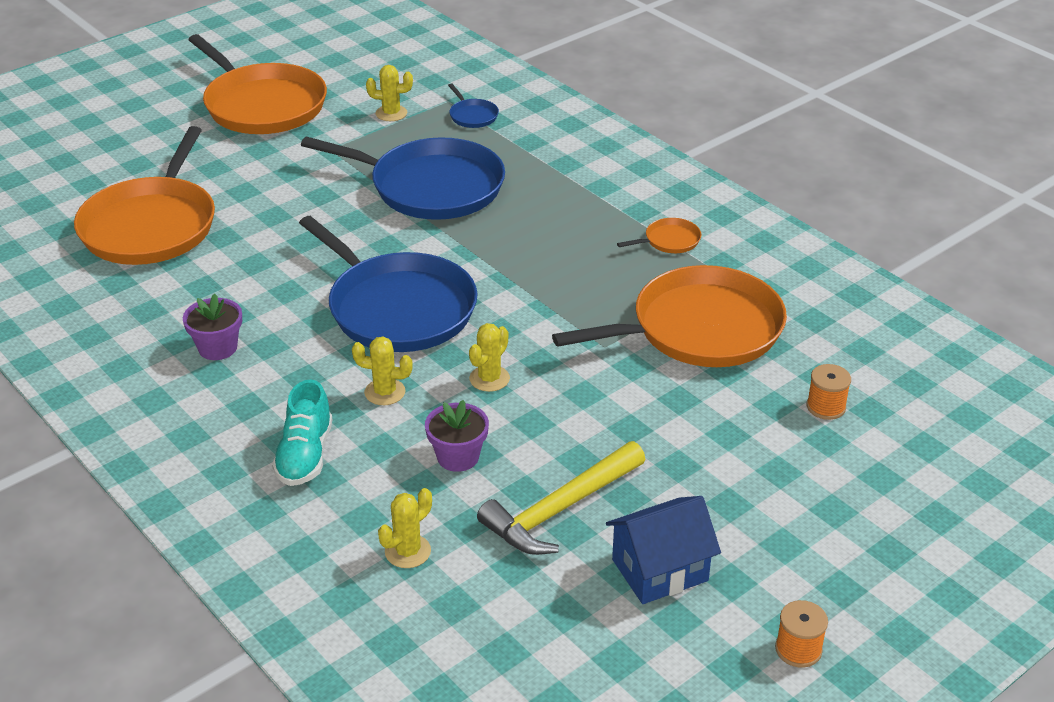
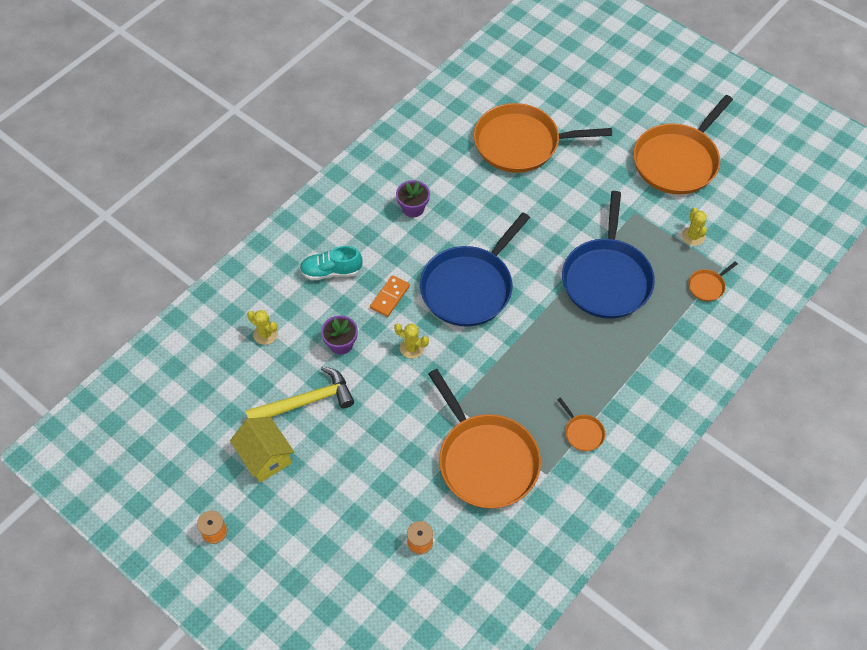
camera: 80 degrees right, 20 degrees up
(385, 392) = (389, 297): yellow cactus -> orange domino
(472, 116) = (707, 286): blue pan -> orange pan
(560, 509) = (306, 401): yellow hammer -> yellow hammer turned 120 degrees clockwise
(660, 570) = (265, 457): blue house -> yellow house

